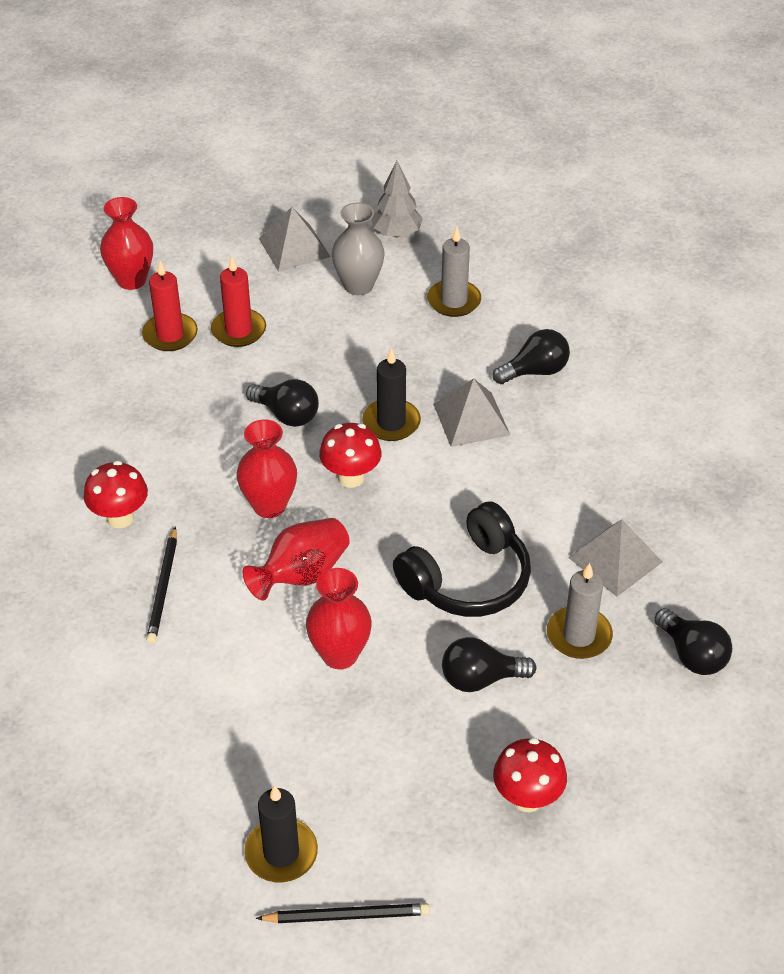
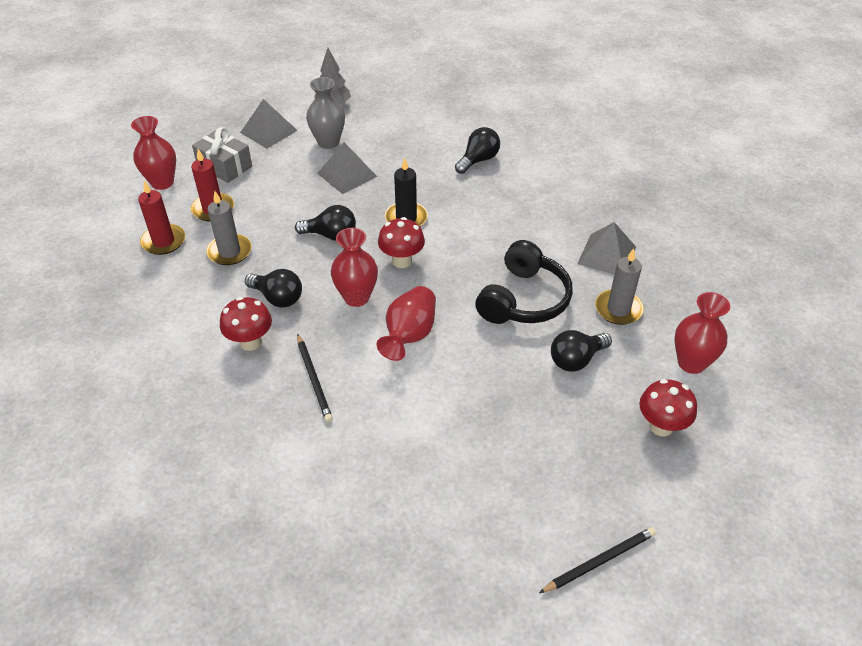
camera: 25 degrees left, 0 degrees up
(214, 281) = (225, 166): none -> grey gift
(239, 330) = (262, 192): red candle -> red candle (163, 241)
(281, 853) = (523, 535): black candle -> none
(340, 654) = (471, 379): red vase -> red vase (691, 363)
(454, 301) = (398, 134): grey candle -> grey candle (229, 252)
(471, 419) = (457, 200): grey pyramid -> grey pyramid (347, 174)
(692, 655) = (694, 296): black light bulb -> black light bulb (277, 298)

